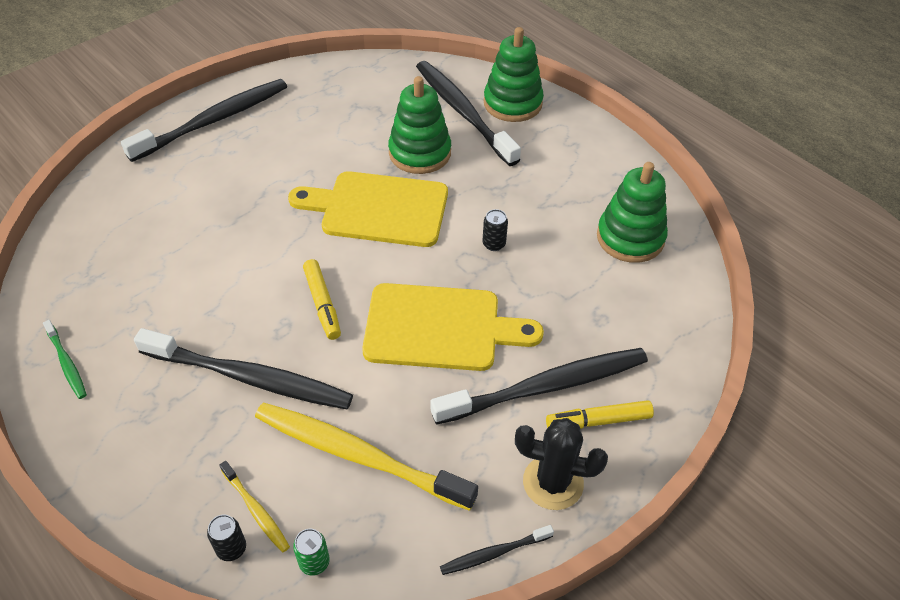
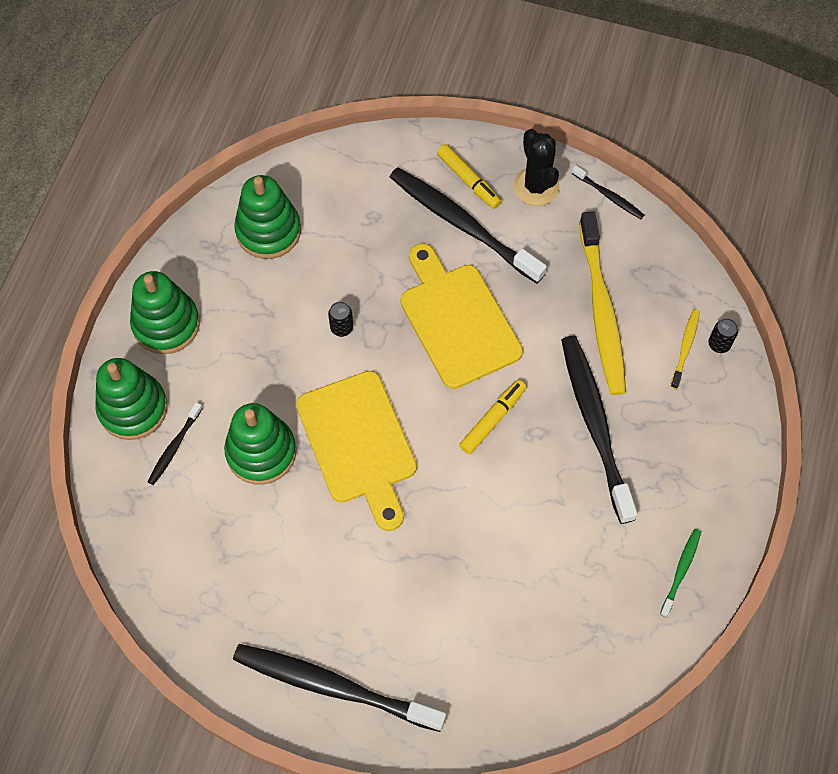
camera: 120 degrees left, 15 degrees up
(314, 562) = (690, 291): green can -> none
(463, 112) = (174, 447): black toothbrush -> black toothbrush, size x0.46
(575, 144) = (166, 324): none -> green stacking toy

